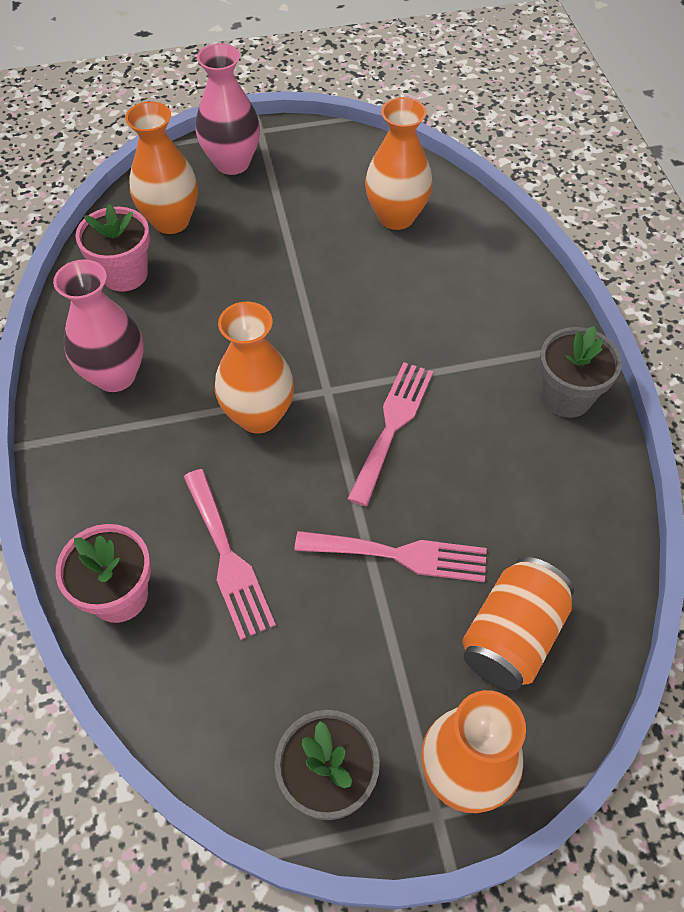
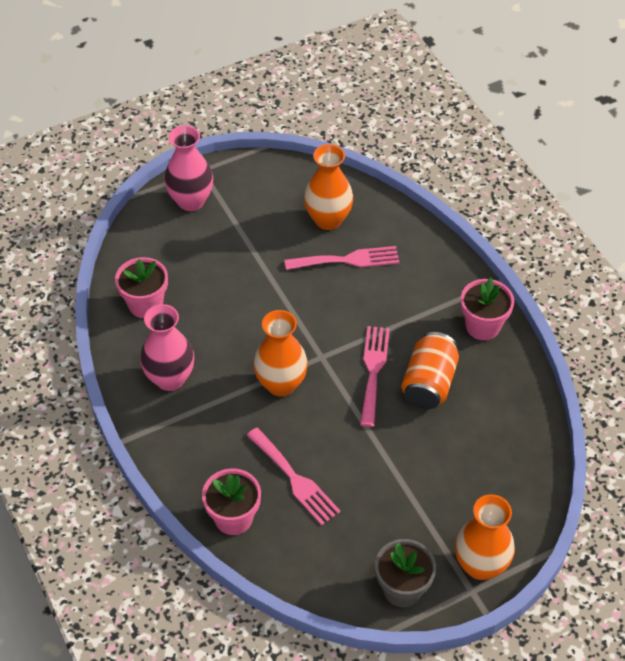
camera: 15 degrees left, 5 degrees down
(171, 221) = (163, 256): orange vase -> none
(400, 555) = (405, 452): pink fork -> pink fork (347, 260)
(511, 636) = (488, 483): orange can -> orange can (429, 383)
(566, 397) = (483, 326): grey flower pot -> pink flower pot

